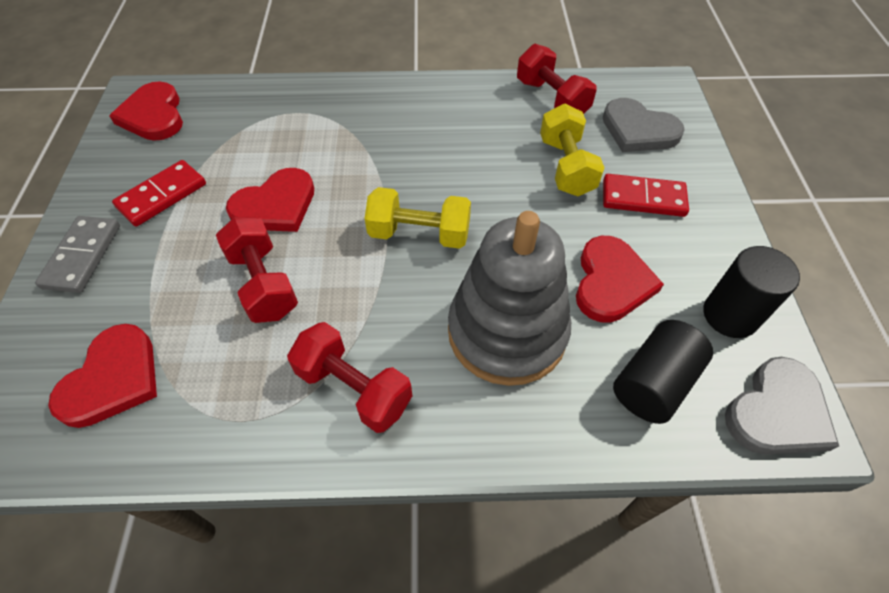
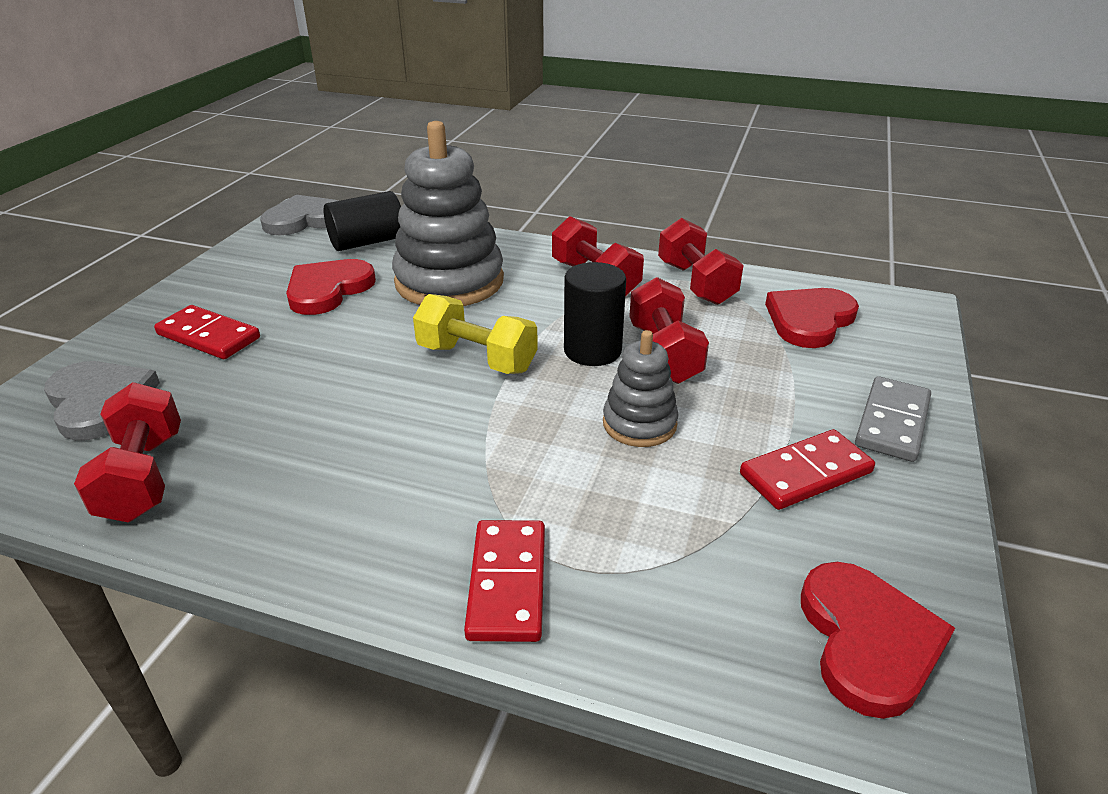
camera: 160 degrees left, 20 degrees down
(235, 417) = (696, 283): none -> red dumbbell
(275, 205) = (639, 424): red heart -> grey stacking toy
(328, 99) = (507, 583): none -> red domino
(566, 167) = (246, 383): yellow dumbbell -> none
(730, 315) = (262, 257): black cylinder -> black cylinder (592, 350)

